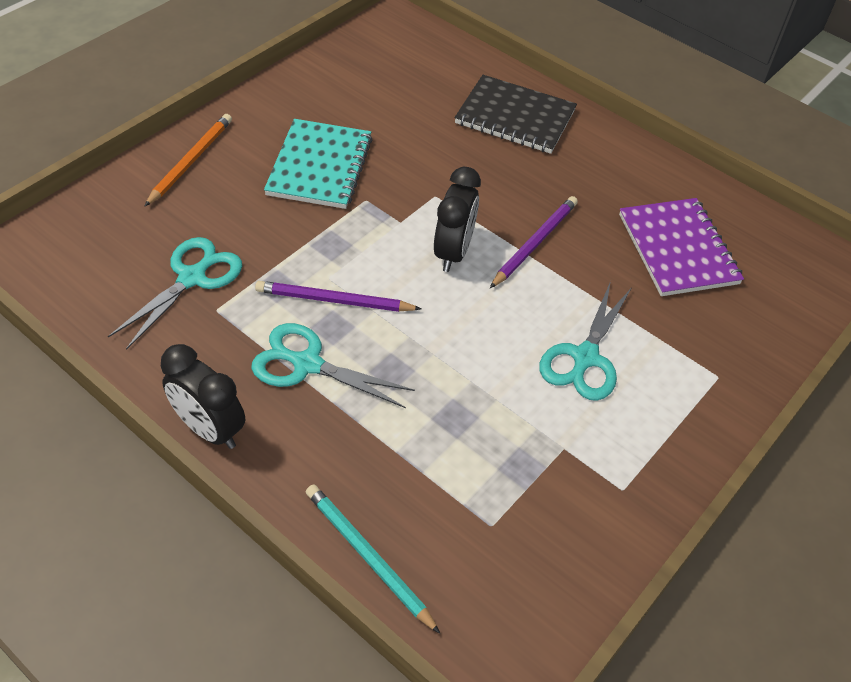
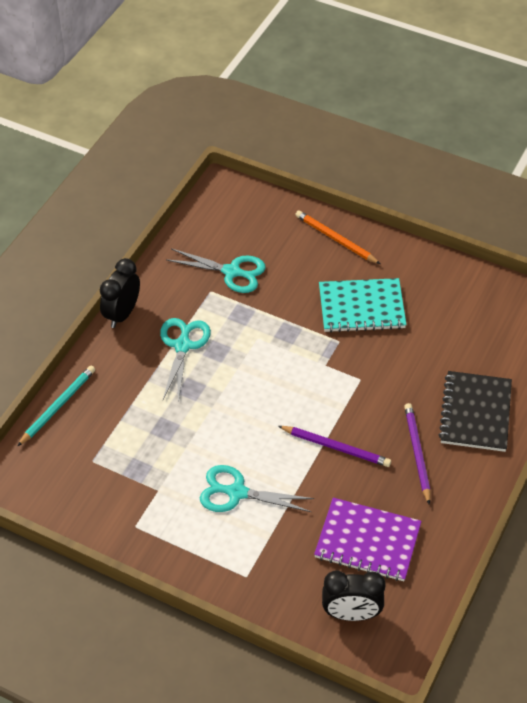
camera: 80 degrees right, 0 degrees up
(191, 161) = (335, 239): orange pencil -> orange pencil turned 150 degrees counterclockwise
(334, 301) = (239, 346): purple pencil -> purple pencil (417, 453)
(453, 252) = (307, 400): black clock -> black clock (351, 614)
(677, 249) = (367, 541): purple notebook -> purple notebook turned 45 degrees clockwise

